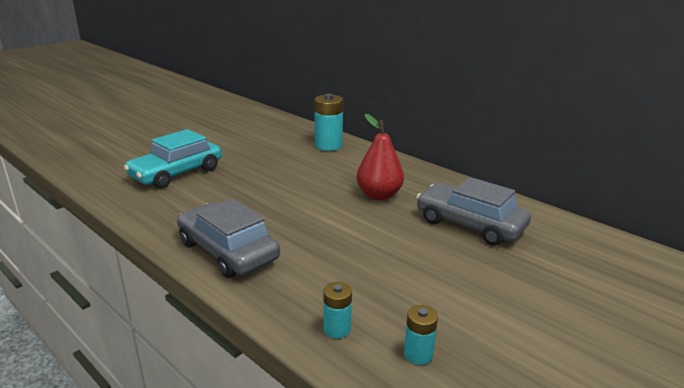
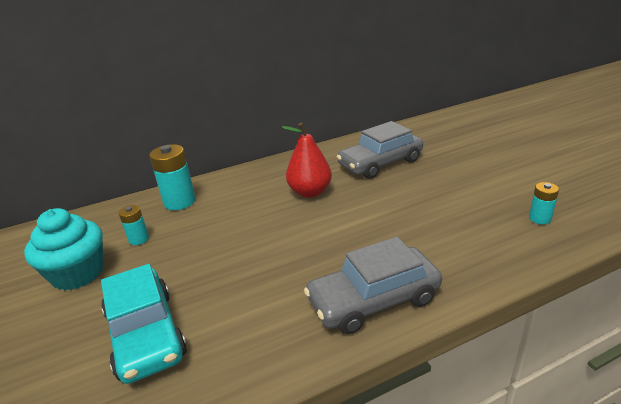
camera: 65 degrees left, 5 degrees up
(229, 138) = (78, 273): none -> turquoise cupcake
(337, 329) = (510, 249): turquoise battery -> turquoise battery (139, 239)

